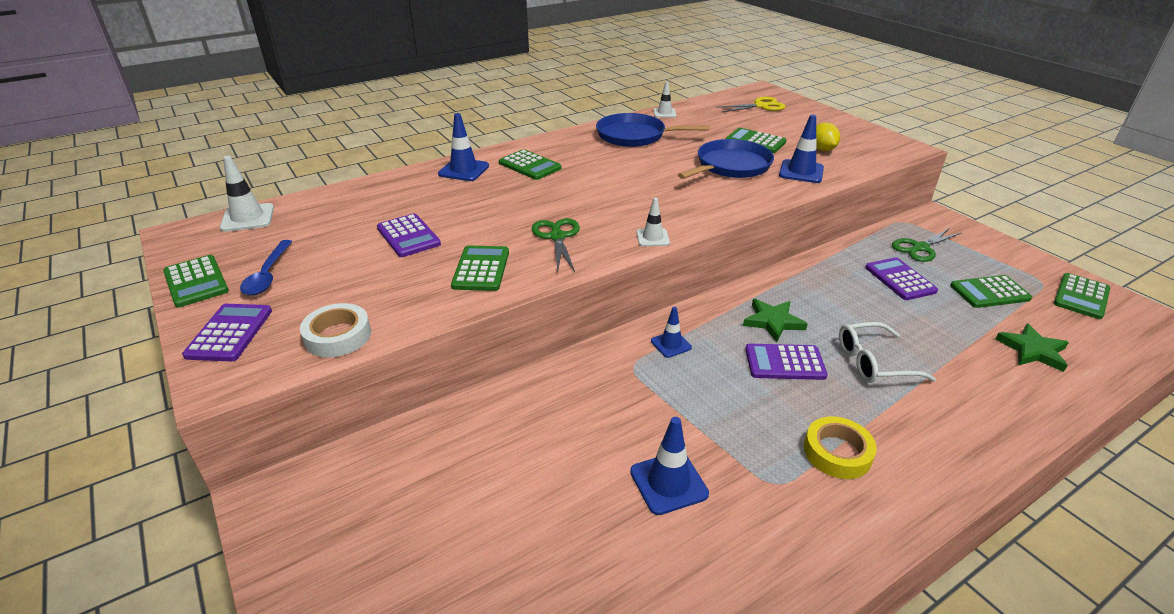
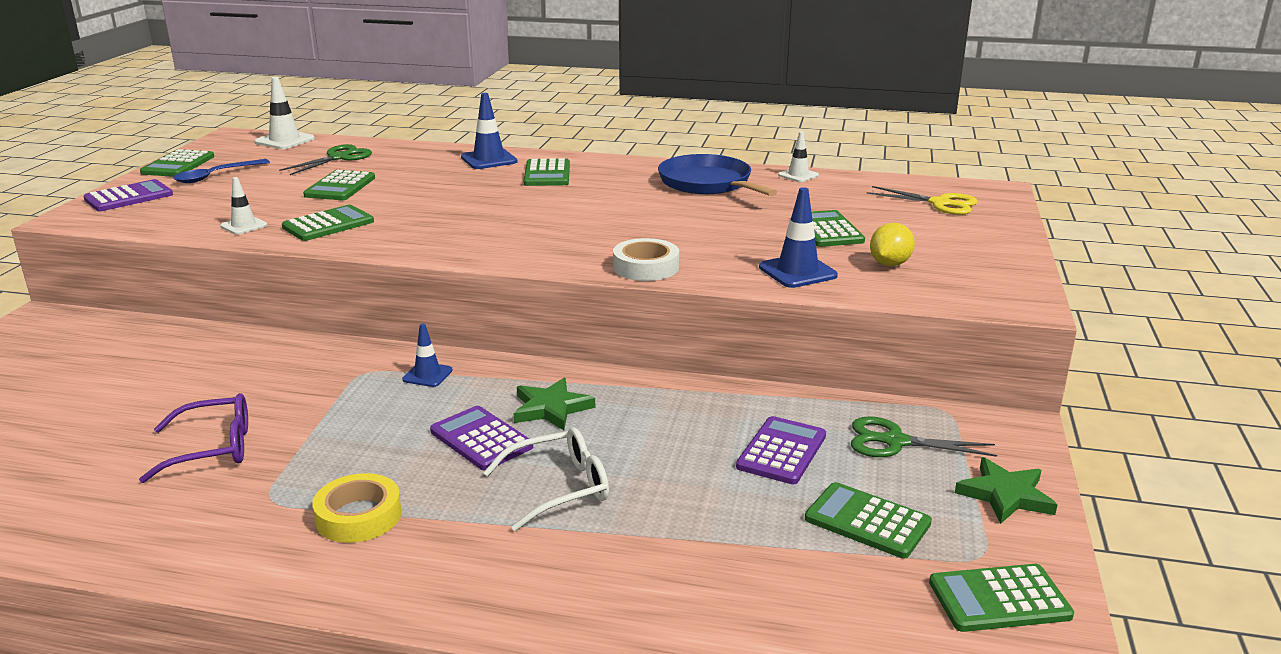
camera: 45 degrees right, 10 degrees down
(338, 336) = (165, 223): white tape -> white tape (646, 267)
(408, 236) = (340, 187): purple calculator -> green calculator
(557, 237) = (430, 227): green scissors -> green scissors (339, 157)
(652, 238) = (497, 259): white traffic cone -> white traffic cone (243, 226)
(668, 483) = (213, 448): blue traffic cone -> purple glasses
(730, 166) = (732, 239): blue pan -> none
(873, 362) = (559, 488): white glasses -> white glasses turned 120 degrees clockwise
(1032, 350) = (764, 590): green star -> green star (1005, 495)

